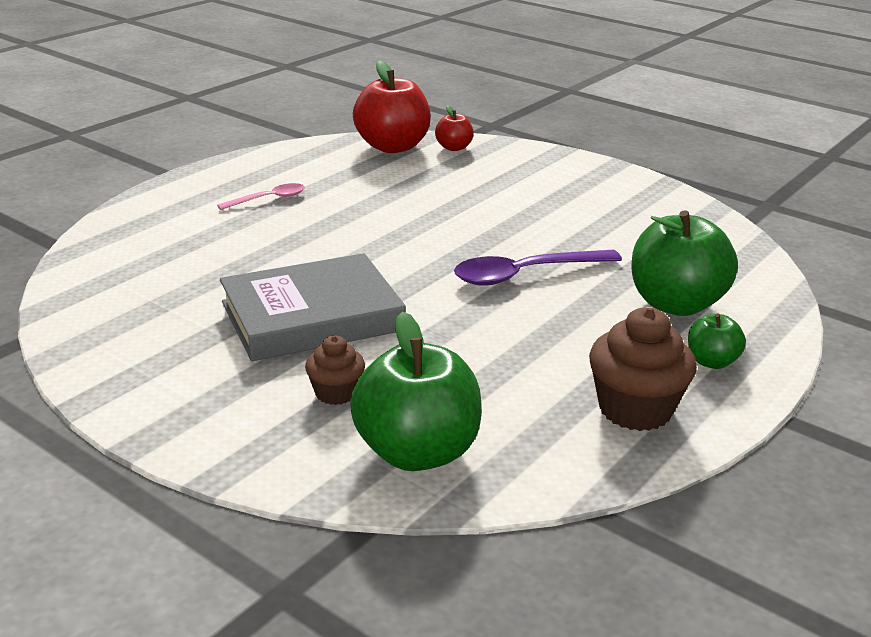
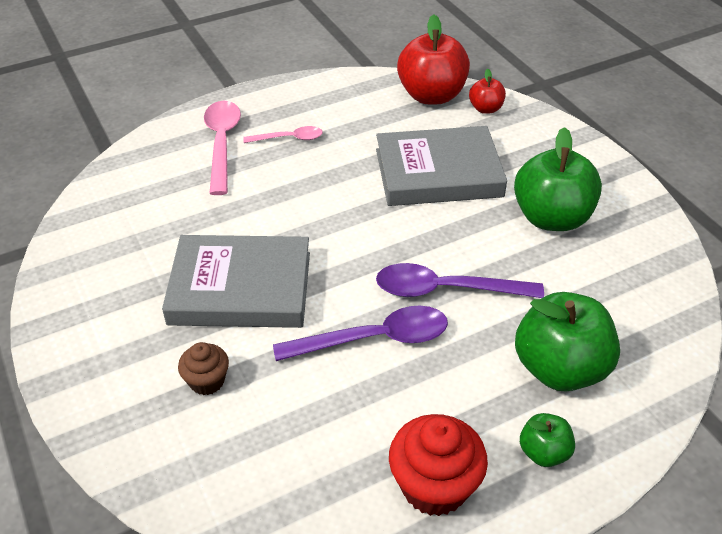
camera: 25 degrees right, 15 degrees up
(195, 215) = (222, 144): none -> pink spoon
(417, 452) = (227, 469): green apple -> green apple (551, 218)
(446, 197) = (438, 173): none -> grey book
(486, 323) = (374, 339): none -> purple spoon
(635, 409) = (434, 486): brown cupcake -> red cupcake

